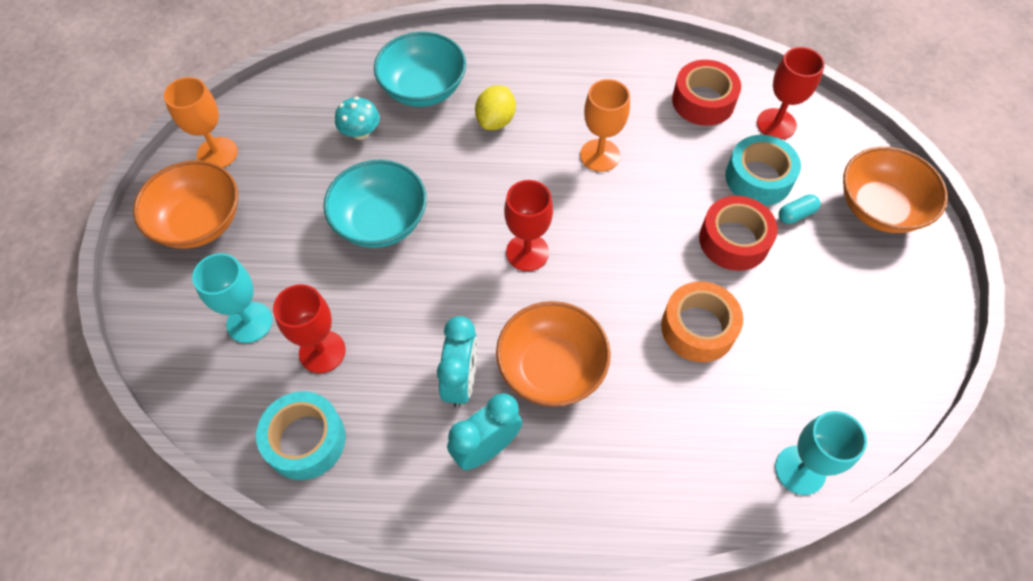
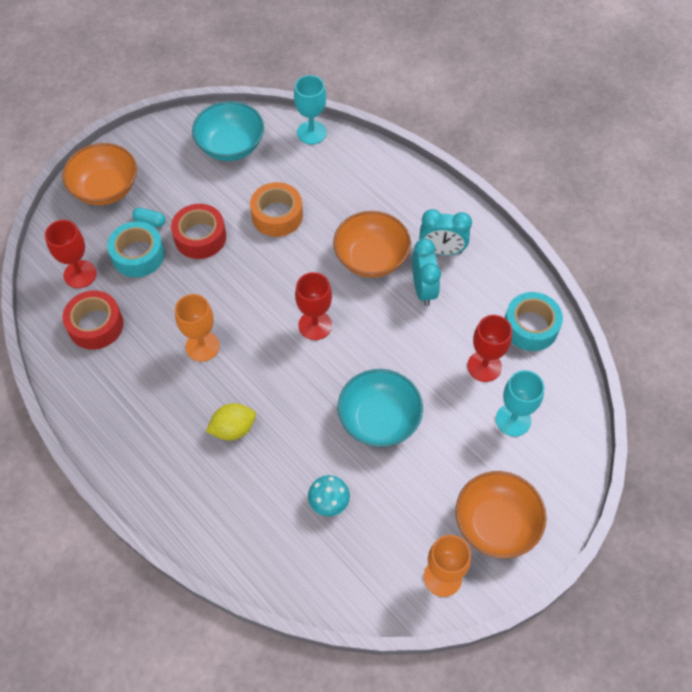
camera: 135 degrees left, 0 degrees up
(423, 89) = (250, 501): turquoise bowl -> turquoise bowl (231, 146)
(461, 381) = (423, 289): turquoise clock -> turquoise clock turned 120 degrees clockwise

